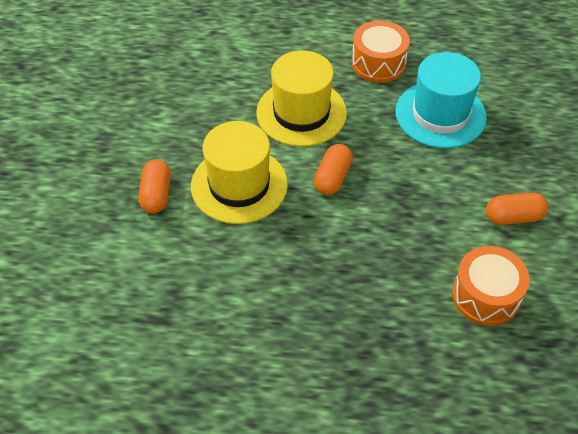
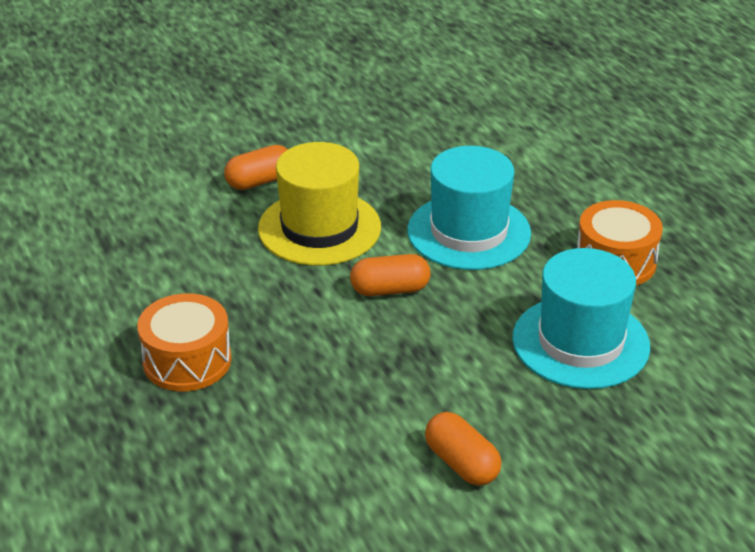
camera: 60 degrees right, 15 degrees down
(301, 113) = (468, 232): yellow hat -> turquoise hat
(485, 296) = (310, 475): orange drum -> orange drum (187, 361)

